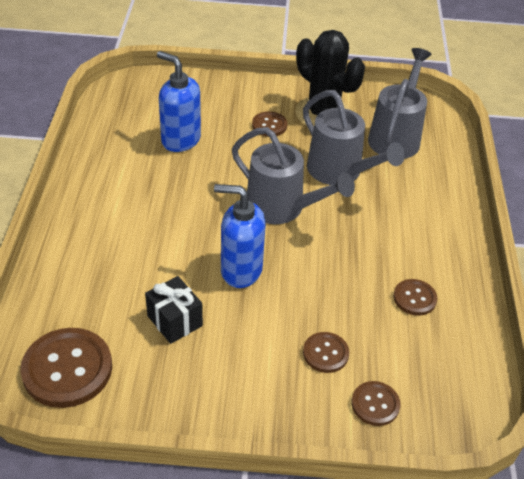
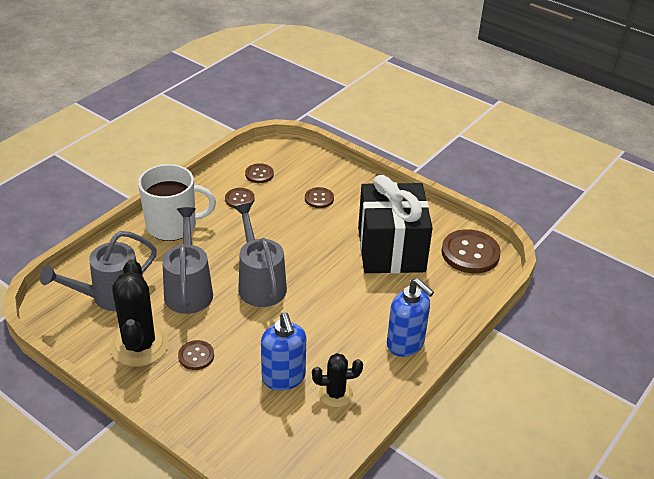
camera: 145 degrees left, 5 degrees down
(125, 147) = (335, 394): none -> black cactus
(175, 321) = (391, 249): black gift -> black gift, size x2.28
(240, 270) = (327, 258): blue soap dispenser -> blue soap dispenser (405, 344)
(375, 404) = (316, 170): brown button -> brown button (259, 174)
(437, 226) = (173, 226): none -> white mug

